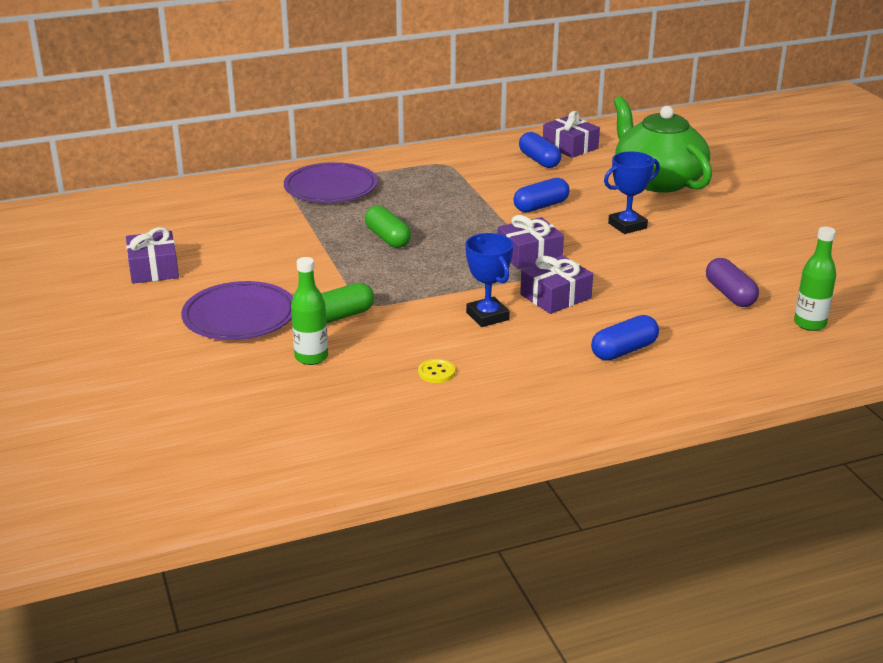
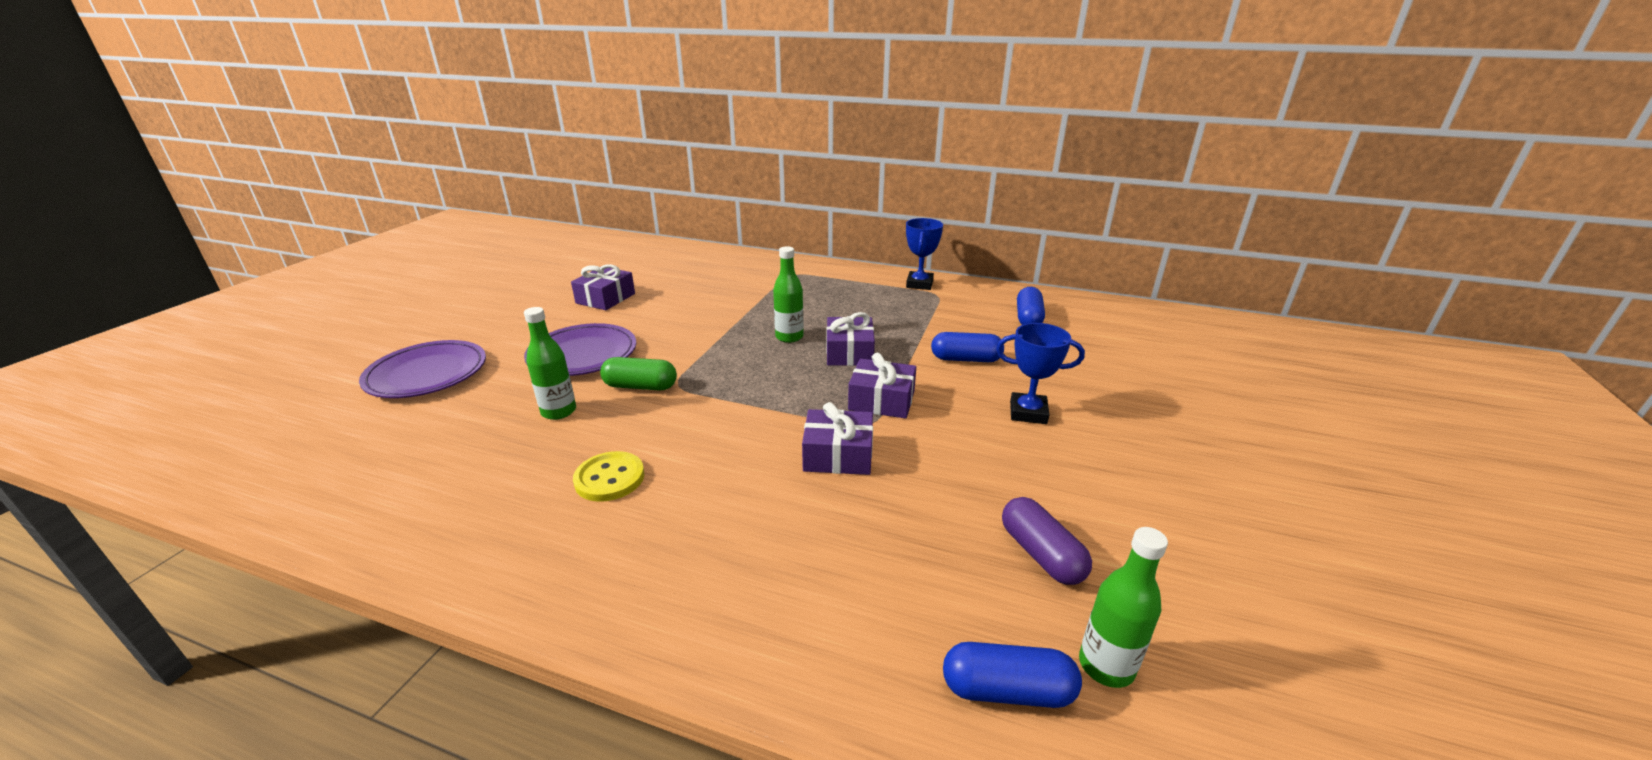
camera: 40 degrees right, 0 degrees up
(331, 188) = (816, 284): purple plate -> purple plate (427, 374)
(387, 238) = (789, 337): green capsule -> green bottle
(436, 372) = (609, 478): yellow button -> yellow button, size x1.59
(487, 316) = (745, 444): blue trophy -> blue trophy (919, 284)
(570, 146) = (1079, 316): purple gift -> purple gift (849, 352)
(624, 350) = (807, 558): blue capsule -> blue capsule (1007, 690)
(657, 180) = (1132, 378): green teapot -> none
(730, 294) = (1041, 554): purple capsule -> purple capsule turned 45 degrees counterclockwise

